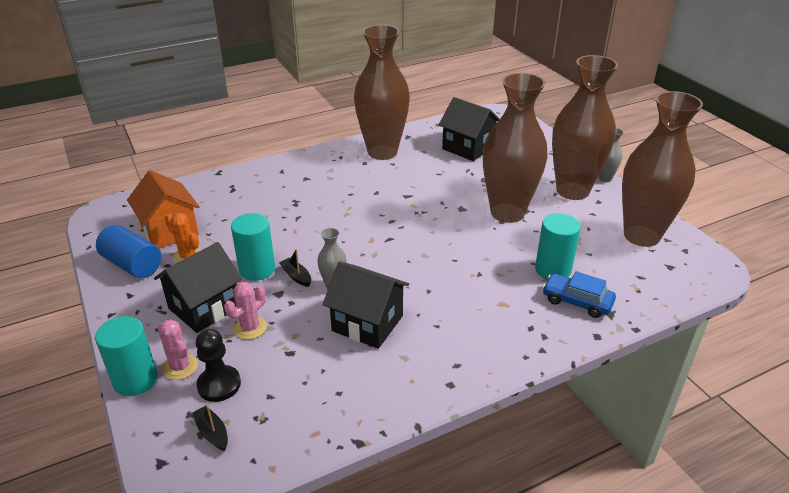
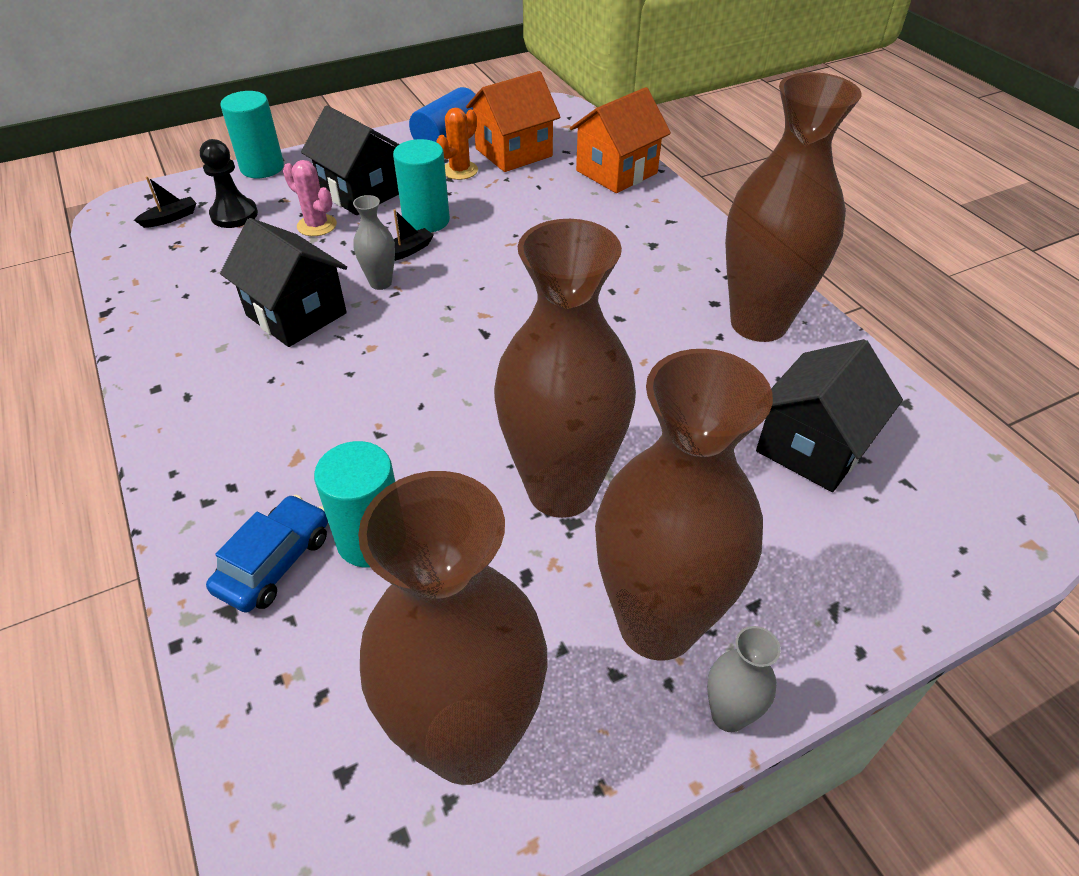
camera: 90 degrees right, 10 degrees up
(180, 367) = (270, 189): pink cactus -> none
(216, 187) = (616, 172): none -> orange house
(367, 323) = (296, 314): black house -> black house turned 75 degrees counterclockwise

